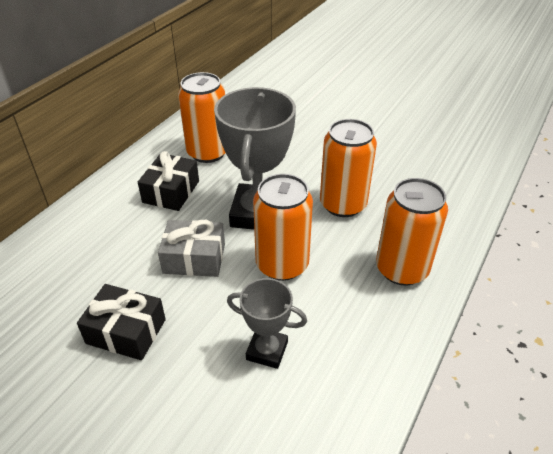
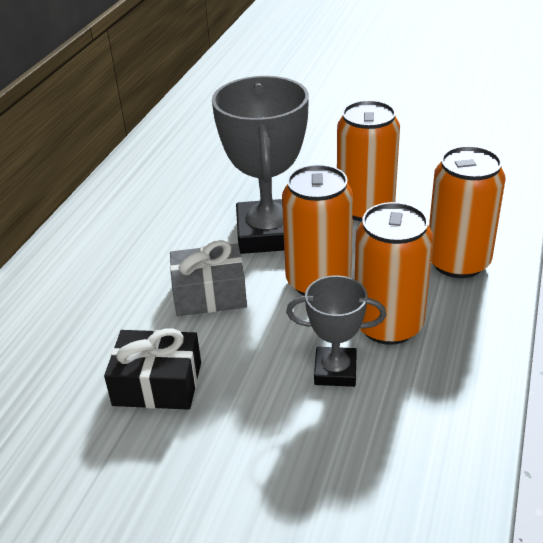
camera: 10 degrees left, 5 degrees down
(171, 192) = (151, 228): black gift -> none
(208, 152) = (180, 180): orange can -> orange can (388, 325)

